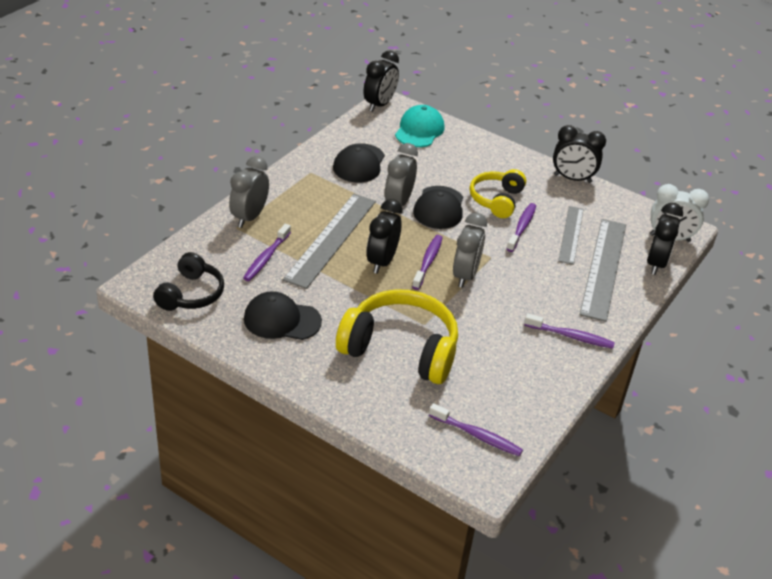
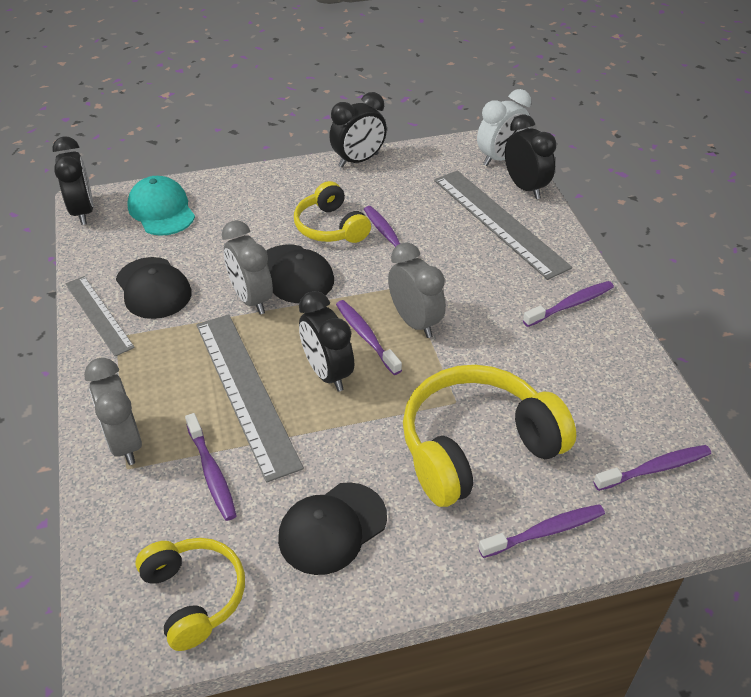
camera: 45 degrees left, 5 degrees up
(191, 294) = (194, 596): black headphones -> yellow headphones
(373, 406) = (545, 531): none -> purple toothbrush
(571, 234) = (433, 212): grey ruler -> grey ruler (99, 315)

